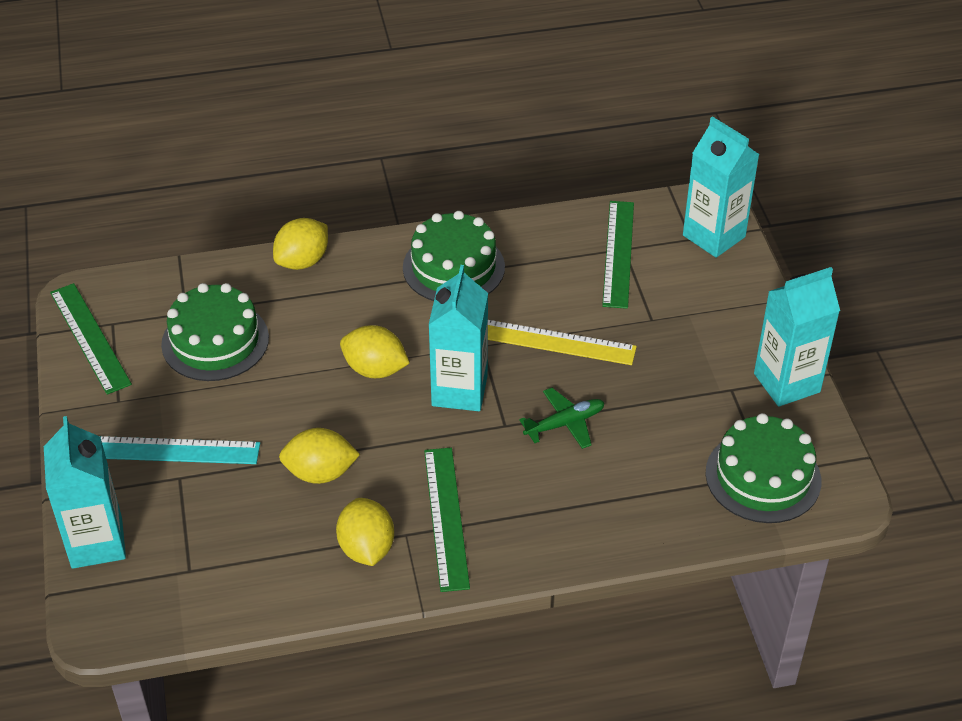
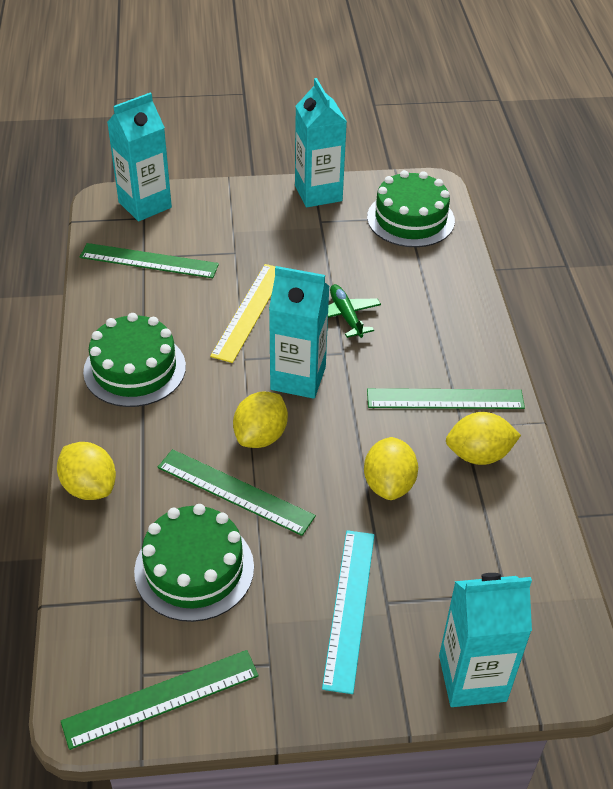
camera: 85 degrees left, 0 degrees up
(304, 358) = (235, 491): none -> green ruler

